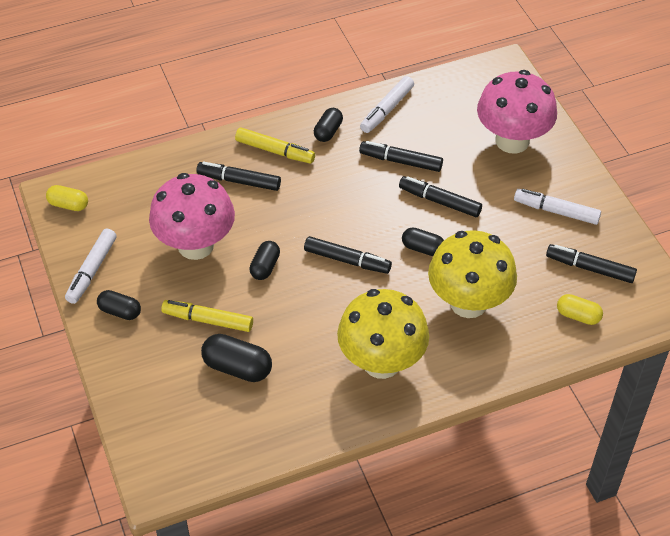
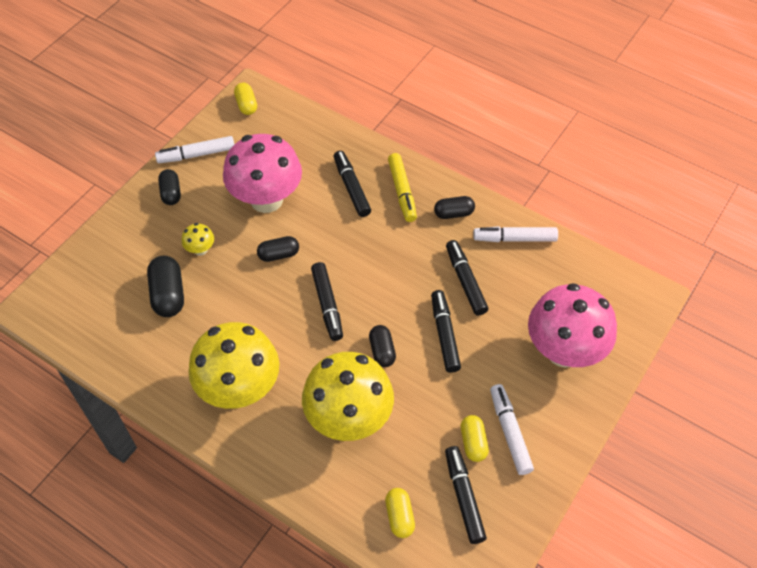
camera: 55 degrees right, 5 degrees up
(208, 320) = (200, 249): yellow marker -> yellow mushroom
(549, 237) = (473, 442): none -> yellow capsule

